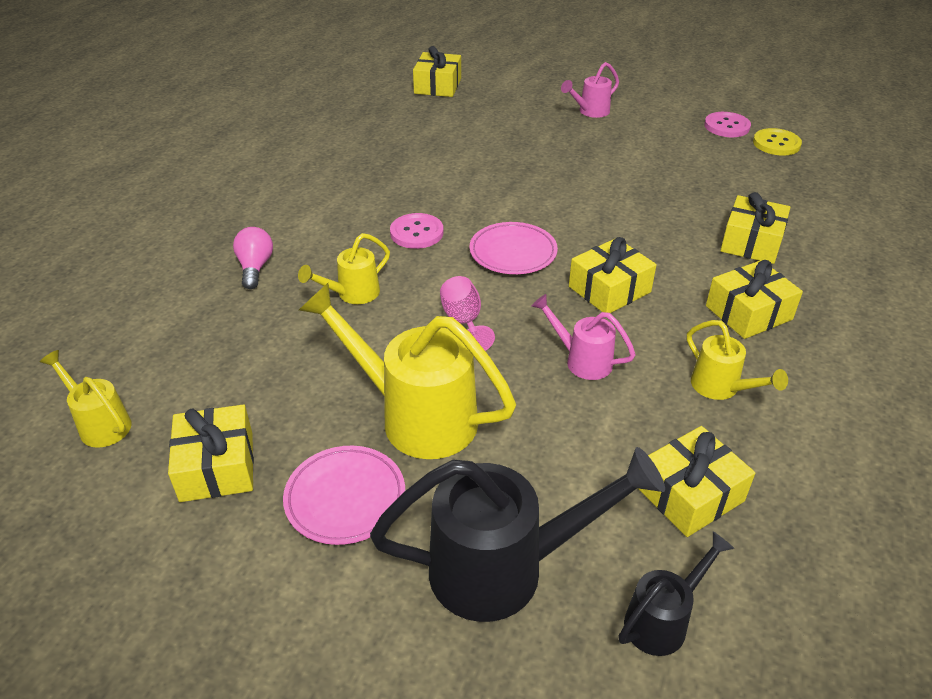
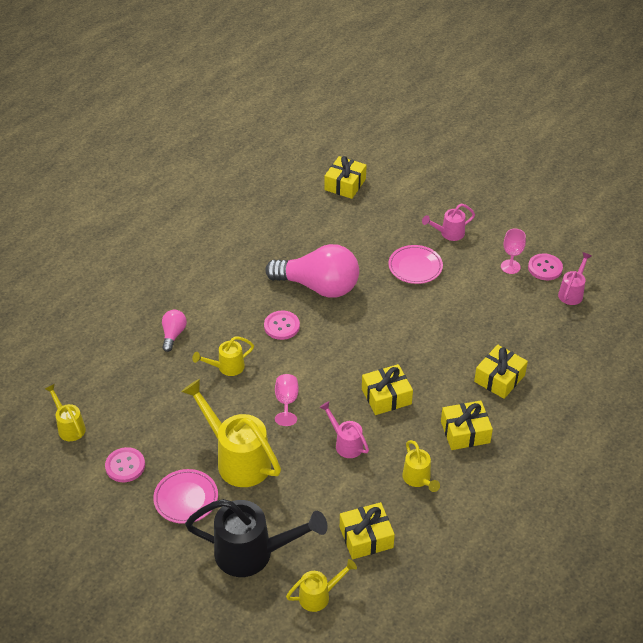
camera: 15 degrees right, 5 degrees up
(217, 466) = (125, 466): yellow gift -> pink button
(450, 183) = (318, 286): none -> pink light bulb
(513, 253) = (337, 355): pink plate -> pink plate (415, 267)
(663, 620) = (319, 595): black watering can -> yellow watering can
(685, 131) = (510, 267): none -> pink goblet
(776, 144) = (572, 293): yellow button -> pink watering can

